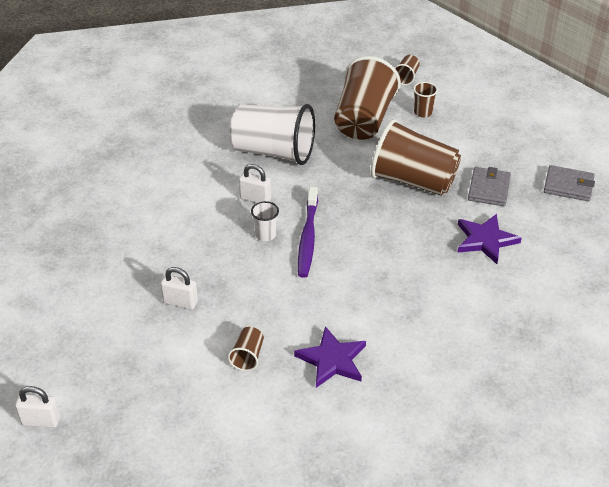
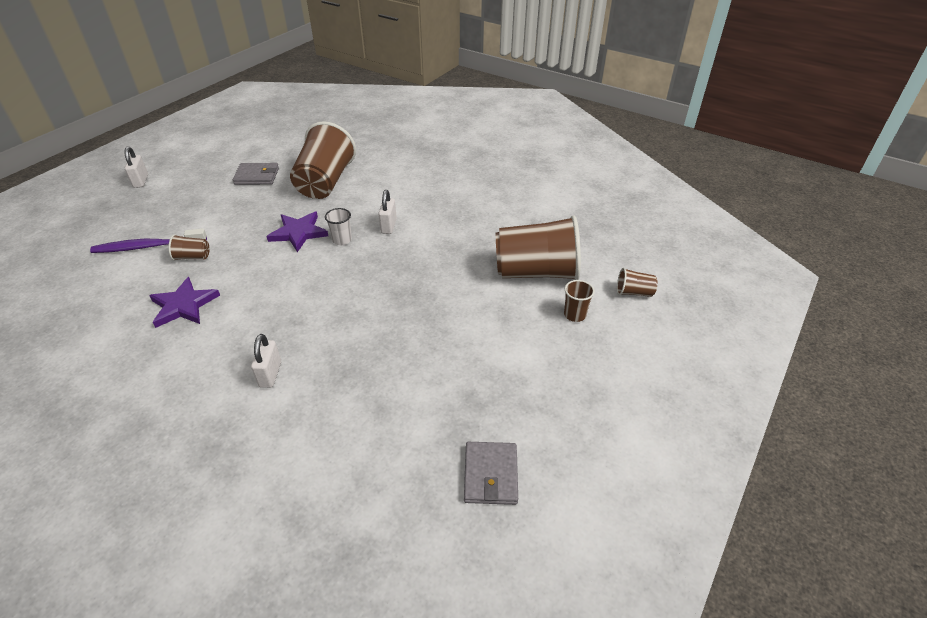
camera: 75 degrees right, 0 degrees up
(180, 302) = (255, 213): white padlock -> white padlock (270, 374)
(273, 152) = (458, 224): white cup -> none
(308, 237) = (343, 265): purple toothbrush -> purple toothbrush (148, 246)
(413, 181) = (449, 323): brown cup -> brown cup (325, 182)
(485, 240) = (363, 397): purple star -> purple star (298, 233)
(489, 189) = (456, 390): grey wallet -> grey wallet (257, 176)

